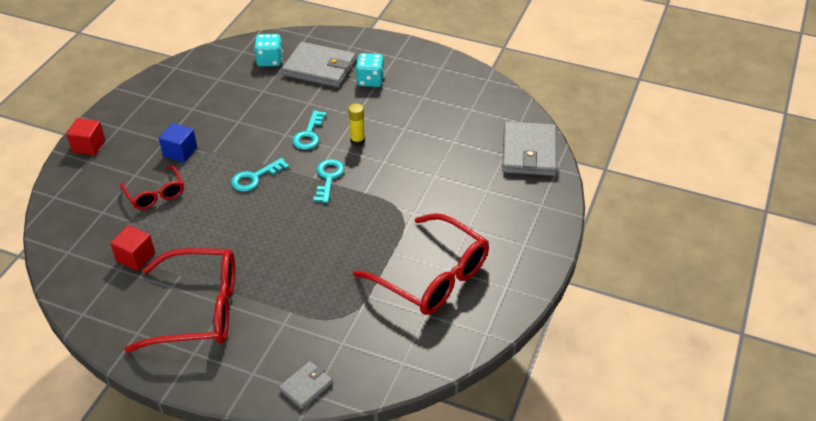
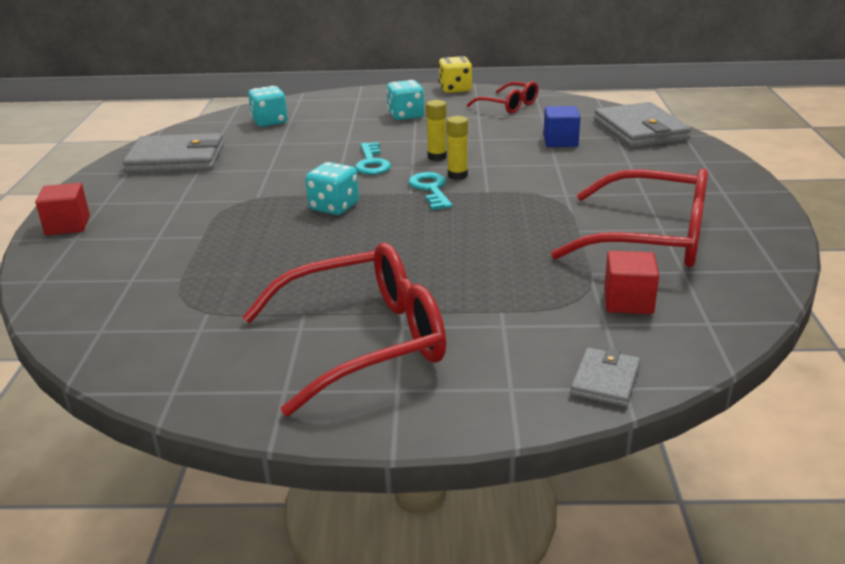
camera: 20 degrees left, 15 degrees down
(135, 257) = (218, 311): red cube -> red cube (628, 301)
(155, 194) = (203, 247): red glasses -> red glasses (509, 105)
(180, 152) = (210, 206): blue cube -> blue cube (560, 141)
(255, 178) = (334, 207): turquoise key -> turquoise dice
(320, 68) = (336, 117): grey wallet -> grey wallet (176, 159)
(356, 167) = (457, 175): none -> yellow glue stick
(431, 54) = (455, 89): none -> yellow dice

